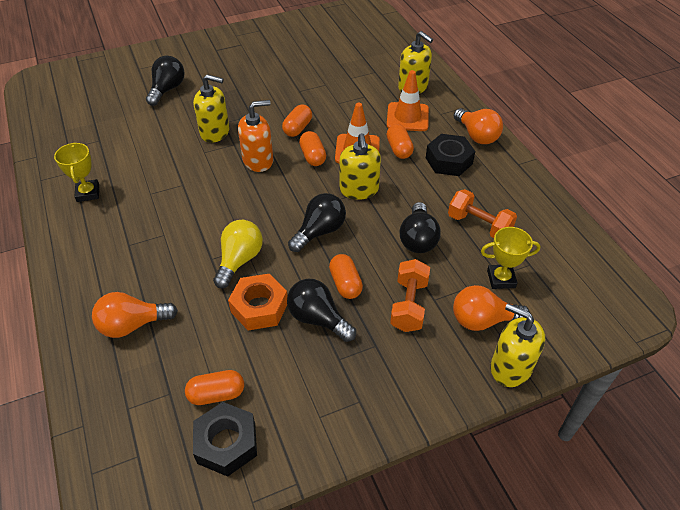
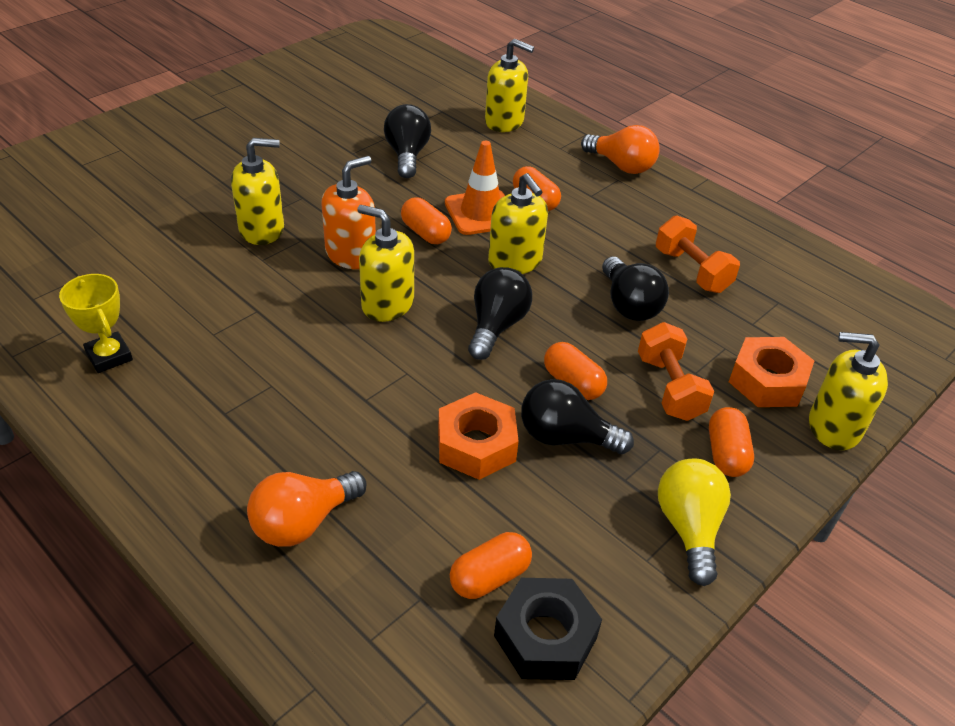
camera: 25 degrees left, 5 degrees down
(167, 89) = (149, 185): black light bulb -> black light bulb (407, 155)
(239, 260) = (408, 391): yellow light bulb -> yellow light bulb (689, 528)
(260, 199) = (387, 304): none -> yellow soap dispenser
(297, 128) = (381, 201): orange capsule -> orange capsule (726, 454)
(407, 117) = (521, 159): orange traffic cone -> none
(449, 161) = (606, 202): black nut -> none
(479, 225) = (692, 271): orange dumbbell -> orange dumbbell turned 45 degrees clockwise
(482, 320) = (767, 381): orange light bulb -> orange nut
(501, 279) = (757, 327): yellow trophy -> none

